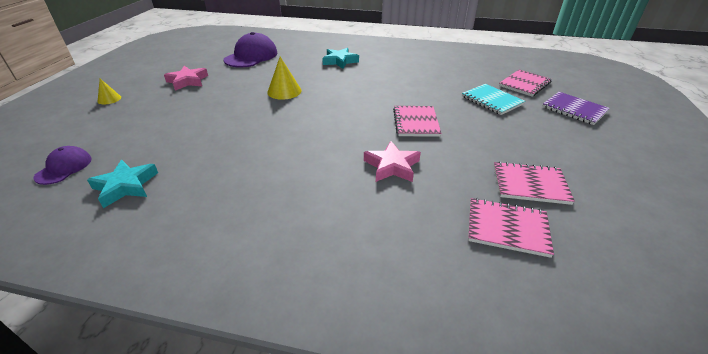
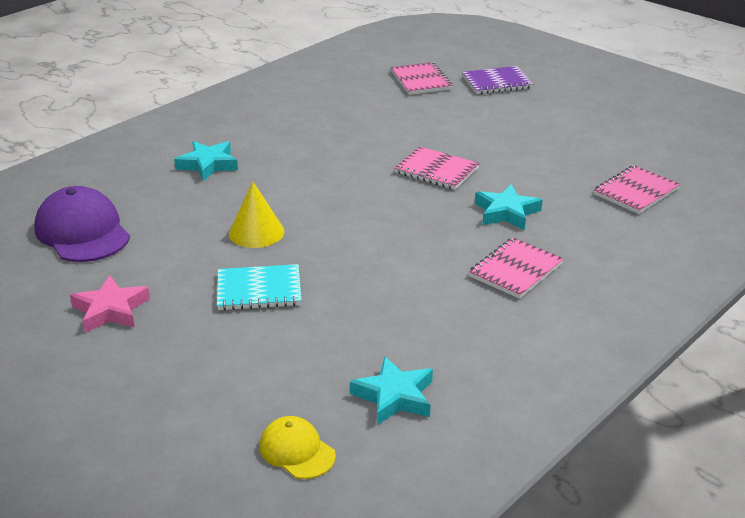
camera: 60 degrees left, 5 degrees down
(64, 168) = (297, 451): purple cap -> yellow cap
(109, 99) = (87, 400): yellow cone -> none
(392, 166) = (506, 212): pink star -> turquoise star
(491, 100) = (436, 112): turquoise notebook -> turquoise notebook (259, 290)
(530, 184) = (590, 158): pink notebook -> pink notebook (515, 270)

